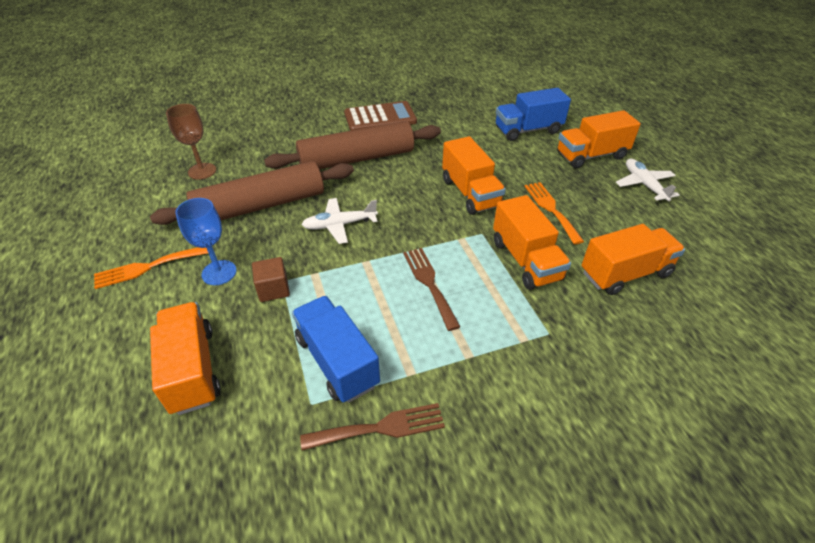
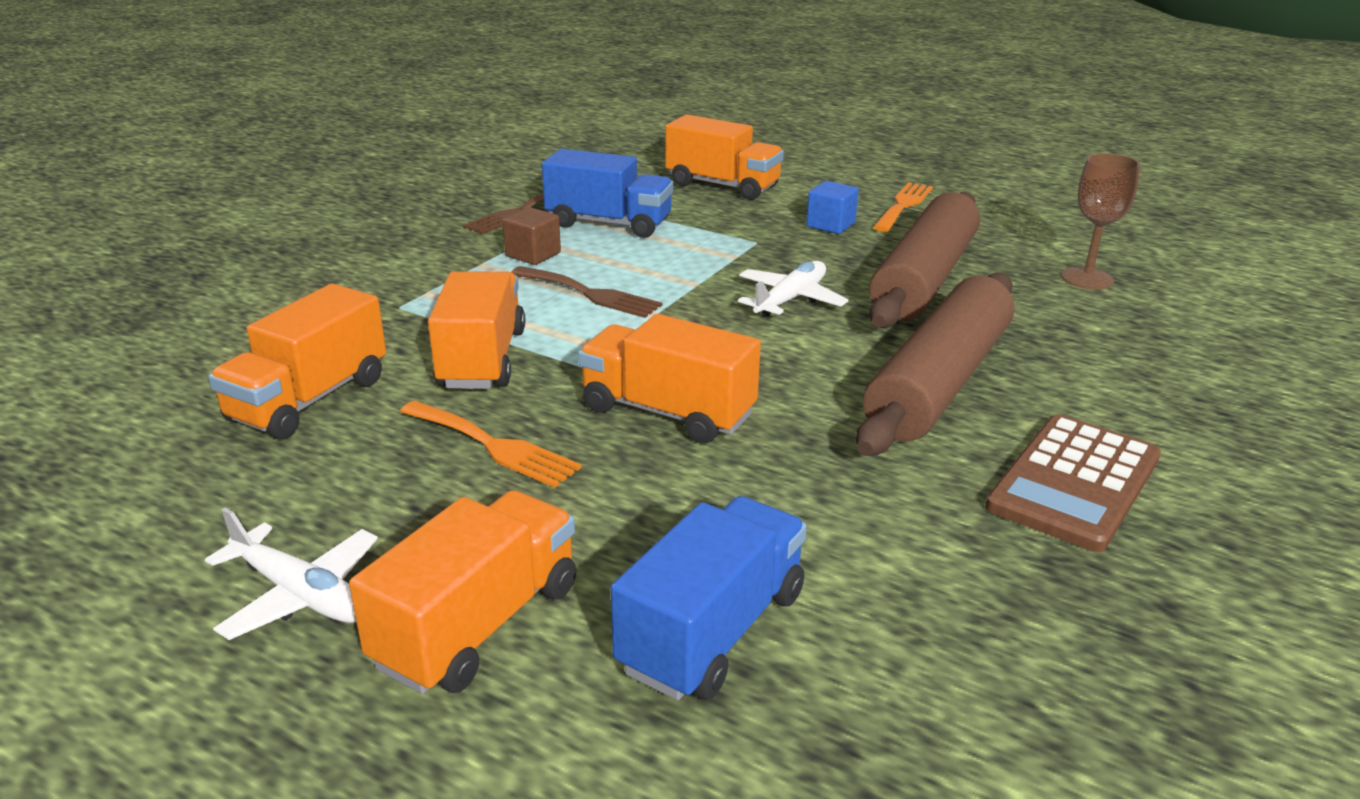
camera: 140 degrees right, 15 degrees down
(219, 272) = (830, 225): blue goblet -> blue cube
(273, 289) = (752, 235): brown cube -> brown cube (533, 254)
(525, 260) = (482, 359): orange truck -> orange truck turned 60 degrees clockwise

